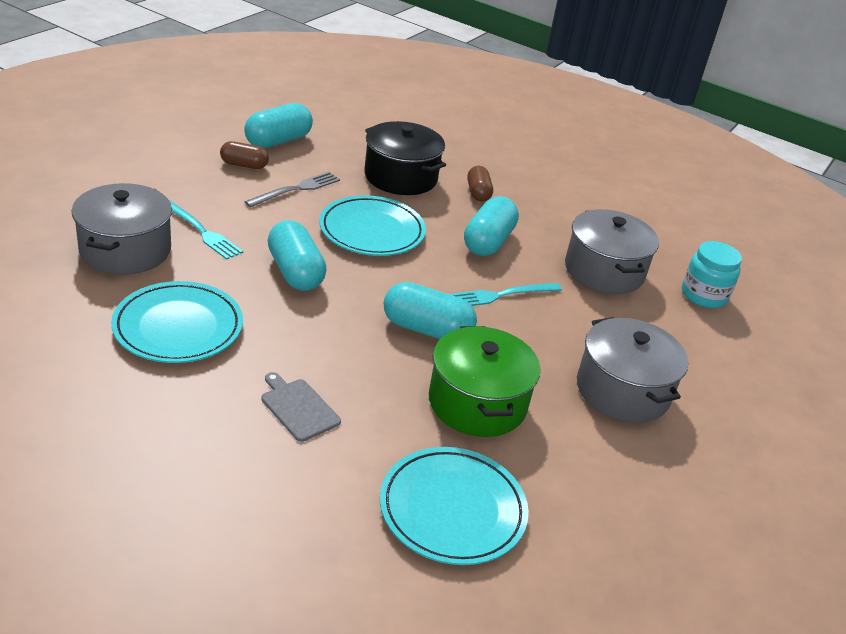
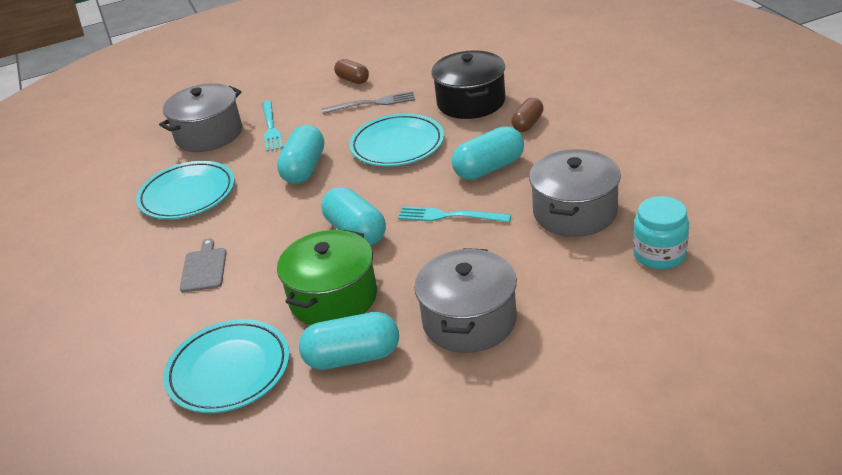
camera: 45 degrees right, 0 degrees up
(278, 141) = (399, 62): turquoise capsule -> turquoise capsule (352, 357)

